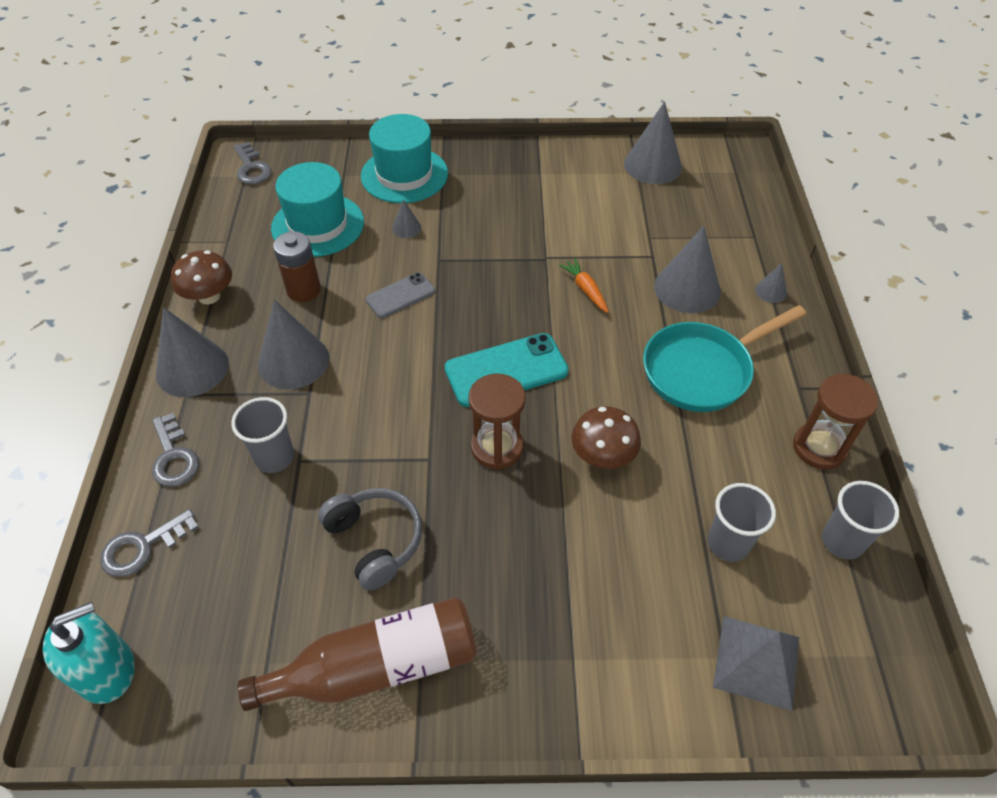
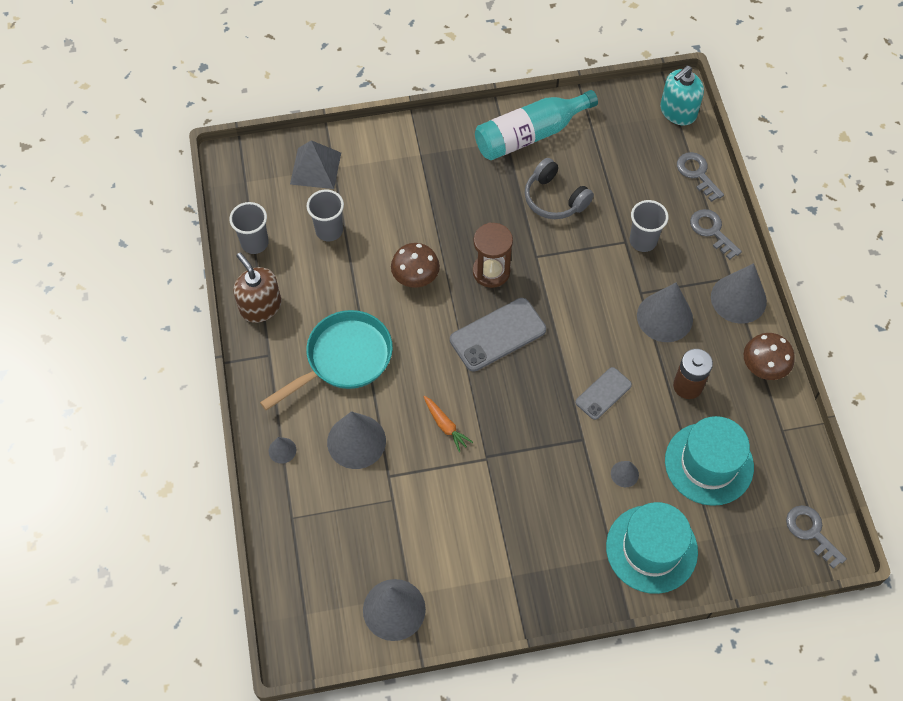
camera: 170 degrees right, 10 degrees up
(143, 547) = (697, 174): grey key -> grey key turned 75 degrees counterclockwise
(376, 667) = (530, 134): brown bottle -> turquoise bottle
(506, 370) = (497, 334): turquoise phone -> grey phone
(819, 448) = (260, 306): brown hourglass -> brown soap dispenser

